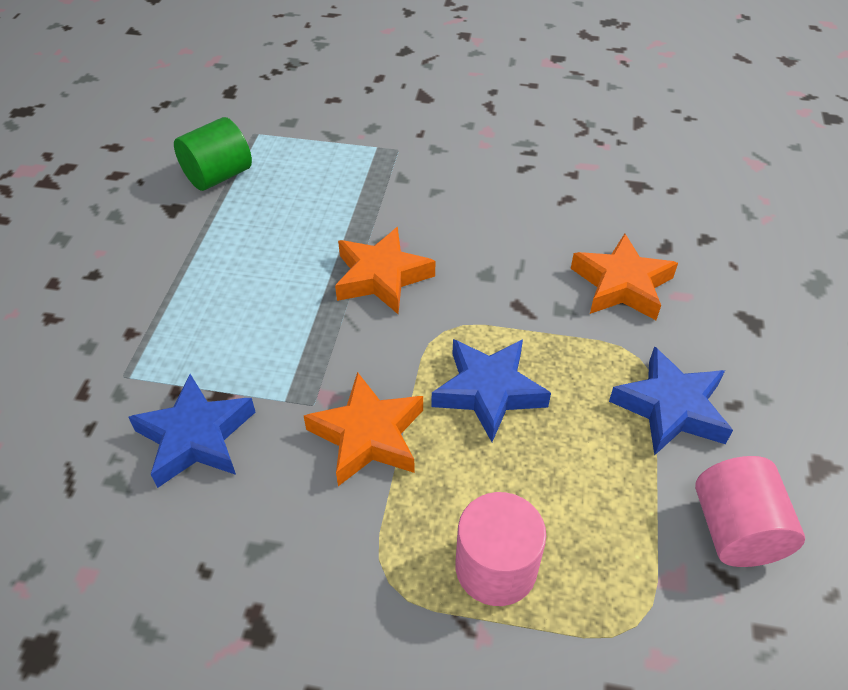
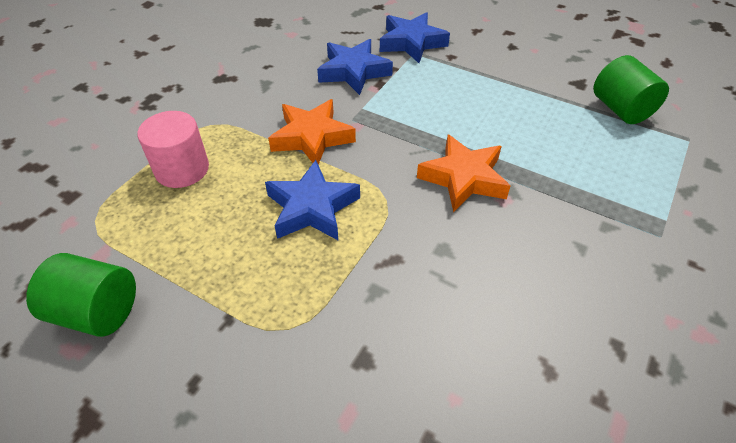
camera: 110 degrees right, 0 degrees up
(622, 285) = (386, 360): orange star -> none
(671, 408) = (223, 325): blue star -> blue star (411, 43)
(735, 530) = (97, 311): pink cylinder -> green cylinder

